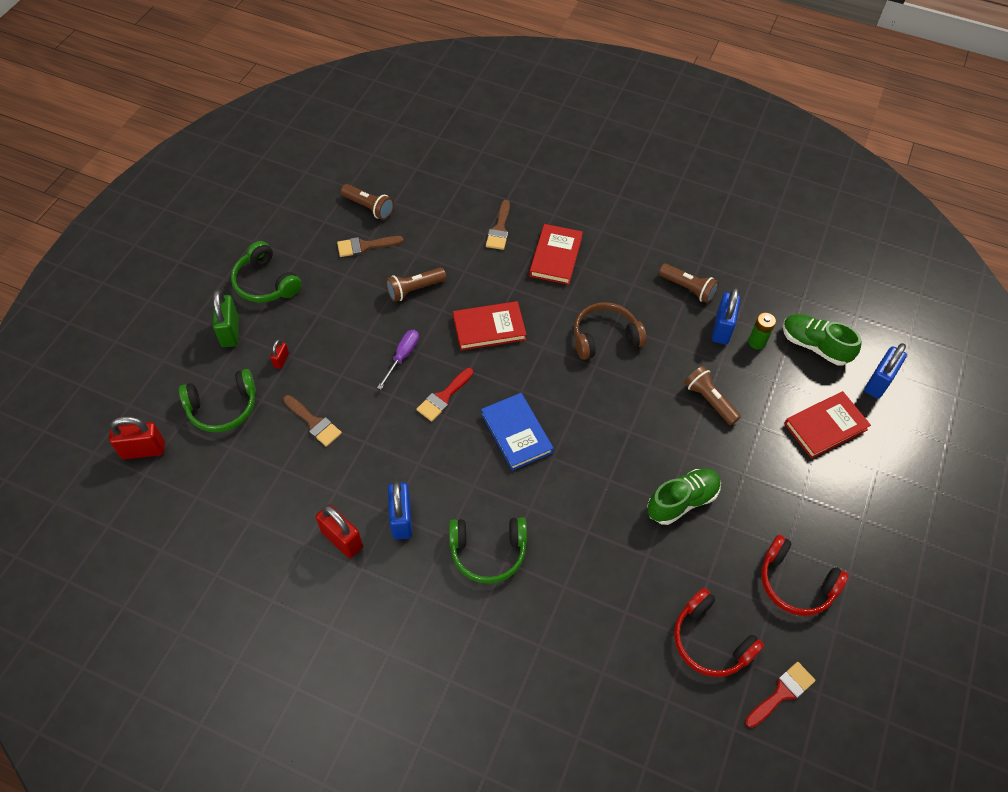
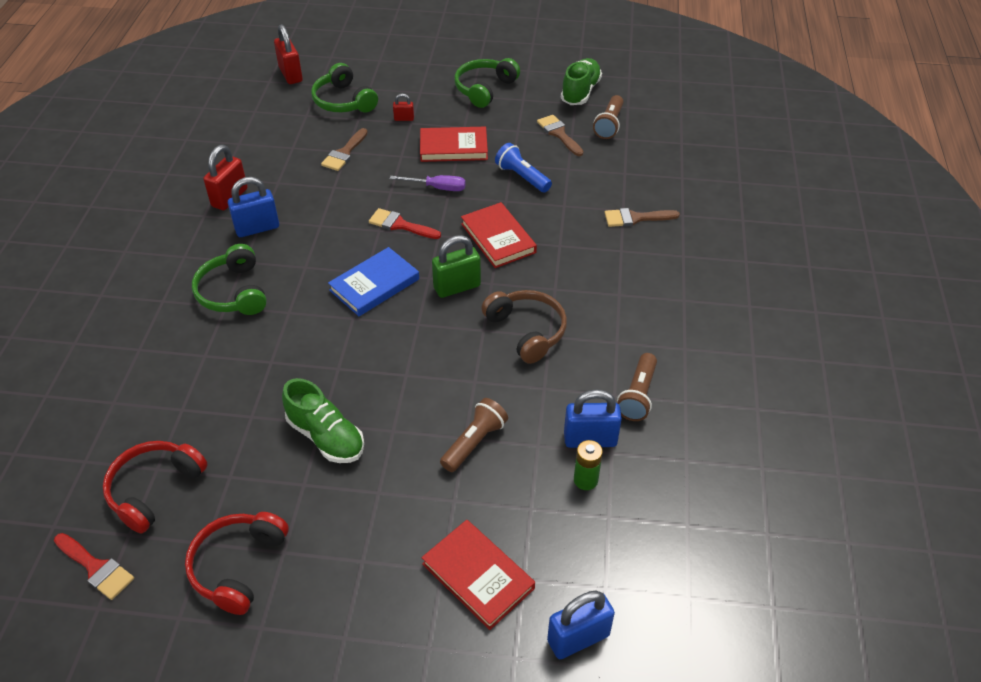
camera: 75 degrees right, 10 degrees down
(230, 332) = (422, 84): green padlock -> green padlock (457, 287)
(414, 289) = (522, 177): brown flashlight -> blue flashlight
(556, 256) = (622, 269): red book -> red book (453, 147)
(814, 346) = (609, 549): green shoe -> green shoe (580, 92)
(878, 382) = (578, 638): blue padlock -> blue padlock turned 45 degrees counterclockwise

